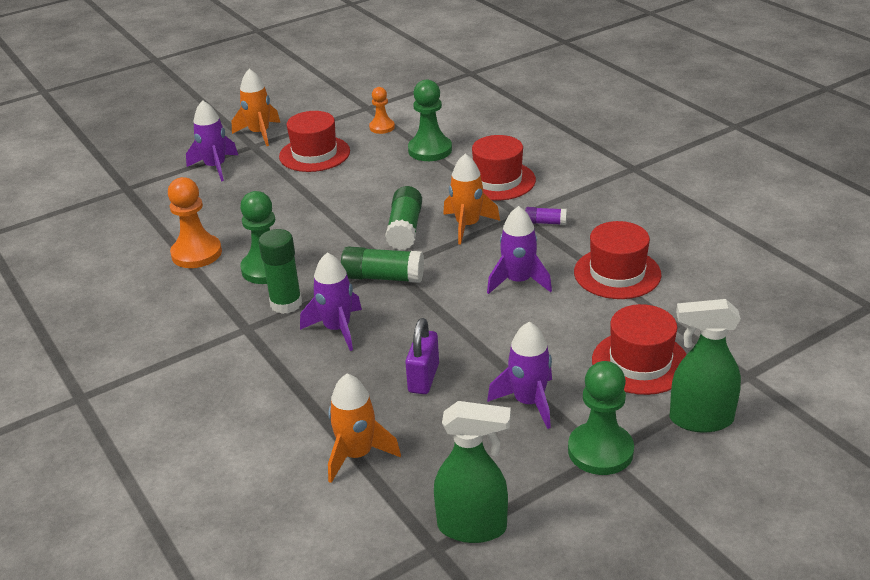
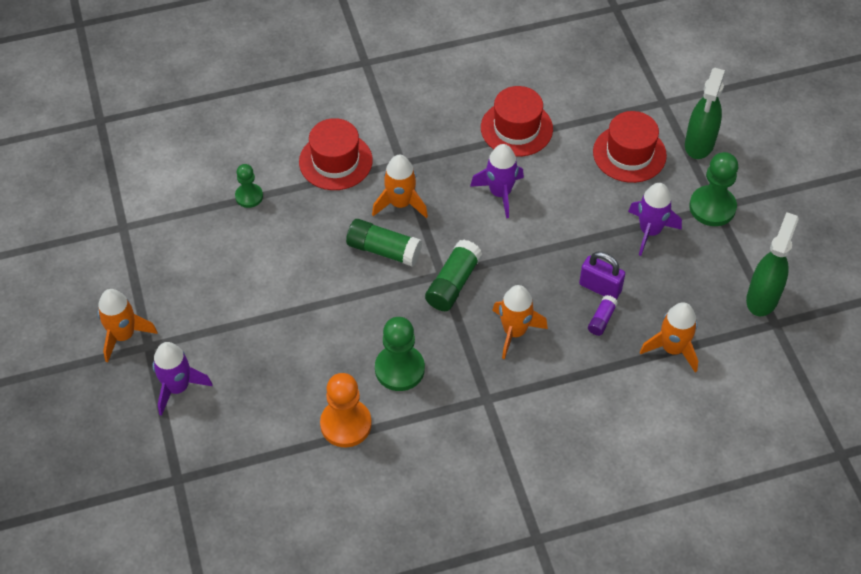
camera: 75 degrees left, 20 degrees up
(286, 304) = (462, 363): green glue stick -> none
(314, 154) = (201, 293): red hat -> none
(337, 329) = (514, 332): purple rocket -> orange rocket
(382, 127) = (177, 224): orange pawn -> none
(430, 150) = (249, 196): green pawn -> green pawn, size x0.60
(545, 222) = (422, 149): purple glue stick -> purple glue stick (601, 319)

